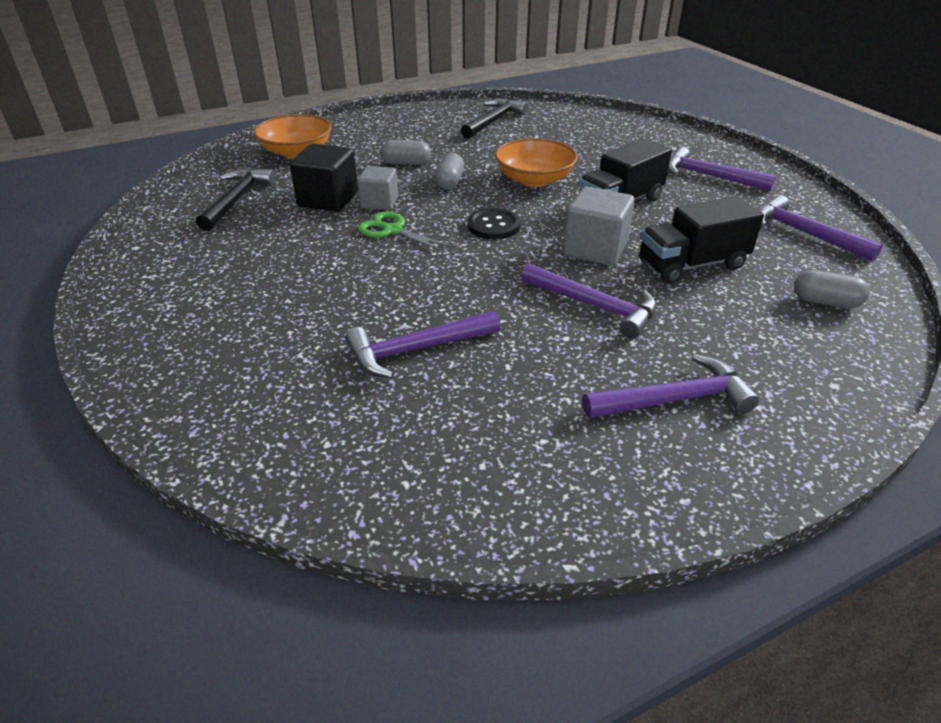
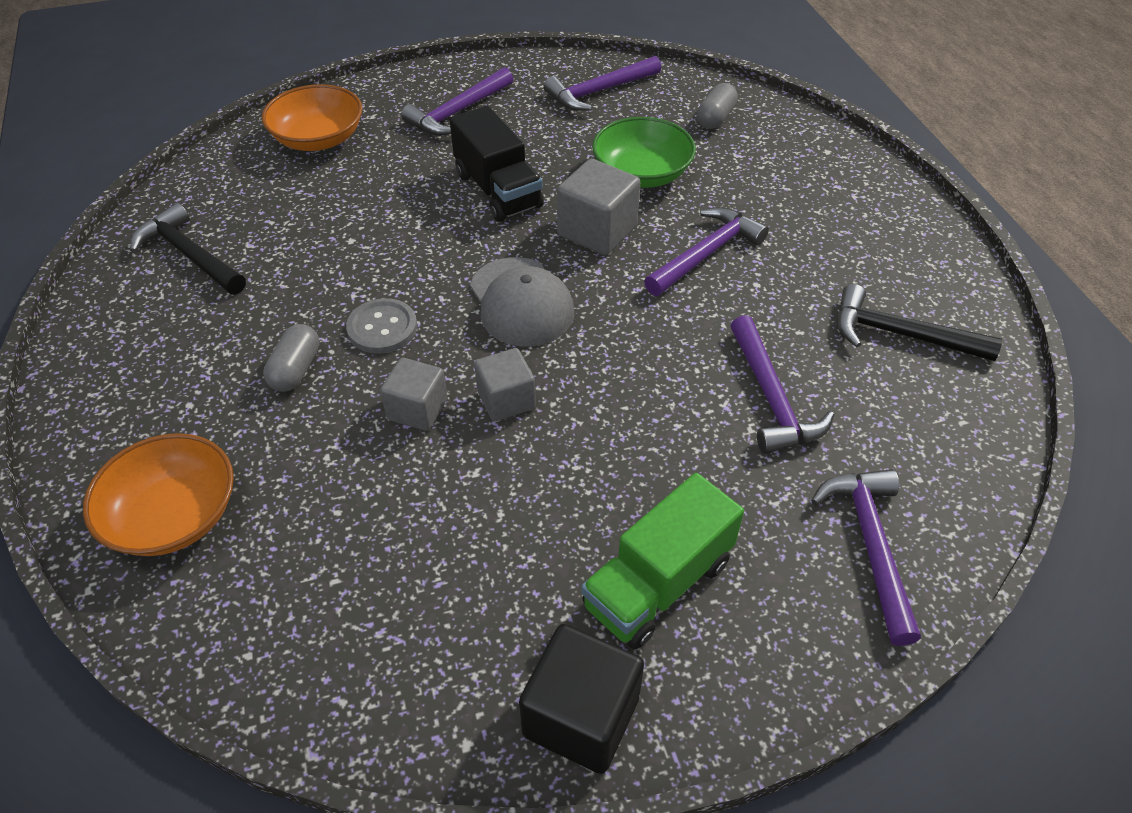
camera: 80 degrees left, 10 degrees up
(230, 302) = (658, 583): none -> green truck
(236, 200) = (338, 600): black hammer -> black hammer (900, 334)
(328, 199) = (385, 471): black cube -> black cube (581, 716)
(393, 231) = (506, 400): green scissors -> grey cube
(450, 182) = (382, 328): grey capsule -> grey button
(493, 226) = (521, 302): black button -> grey cap
(534, 179) = (408, 246): orange bowl -> orange bowl (318, 139)
(674, 399) = (847, 237): purple hammer -> purple hammer (870, 545)
(692, 265) = (641, 174): black truck -> green bowl

